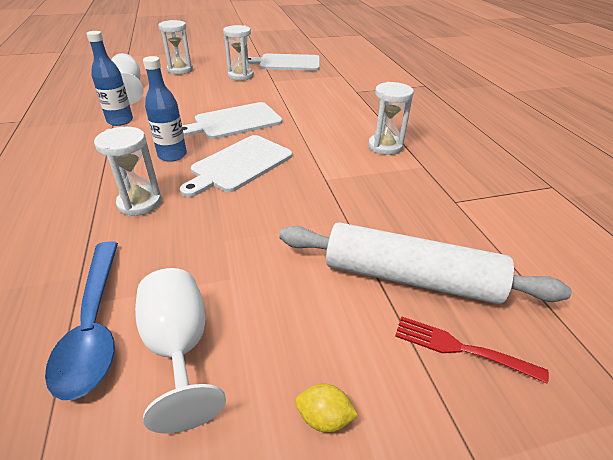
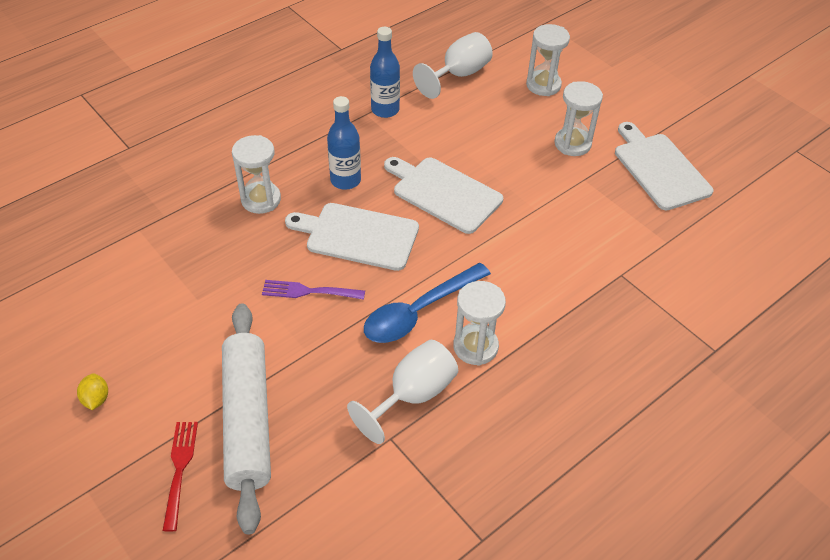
camera: 65 degrees right, 10 degrees up
(94, 325) = (126, 250): blue spoon -> blue spoon (419, 312)
(179, 347) = (124, 301): white goblet -> white goblet (413, 395)
(278, 203) = (308, 291): none -> purple fork

